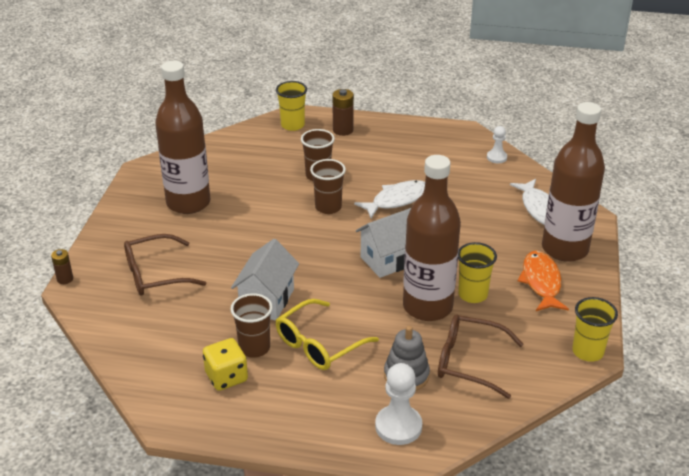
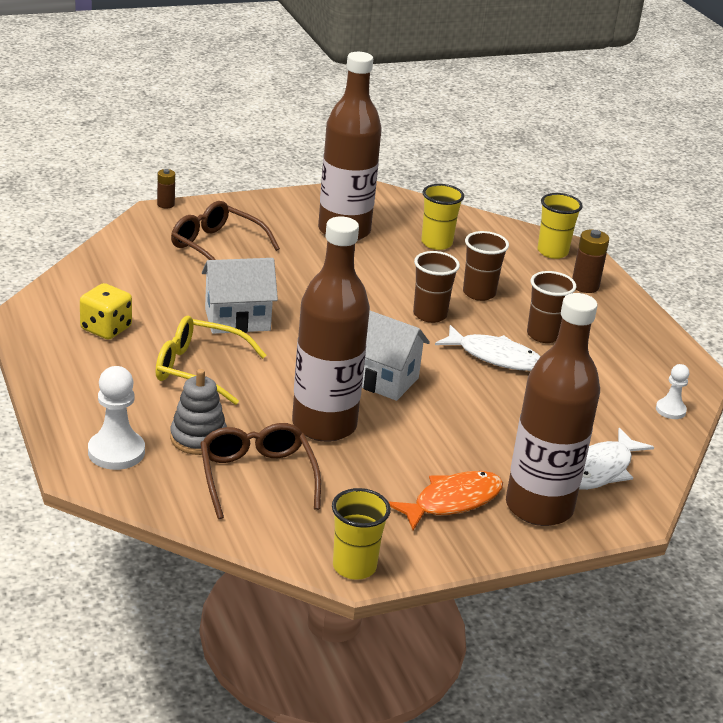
camera: 55 degrees right, 5 degrees down
(254, 348) = (160, 332): brown cup -> brown cup (543, 335)
(472, 294) = (376, 453): yellow cup -> yellow cup (436, 243)

